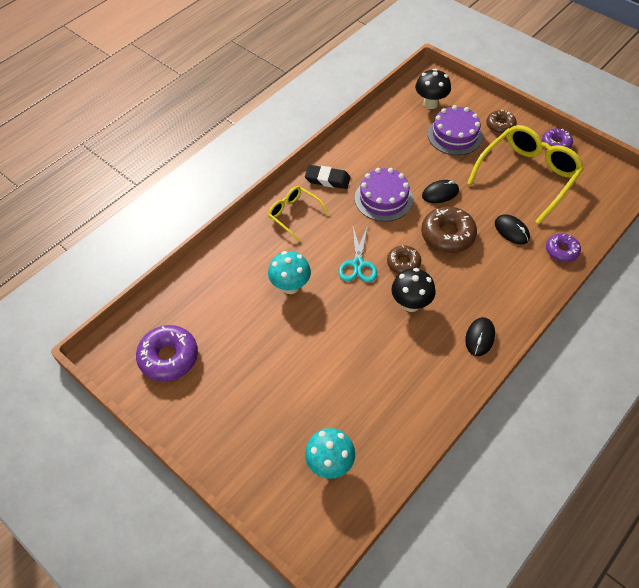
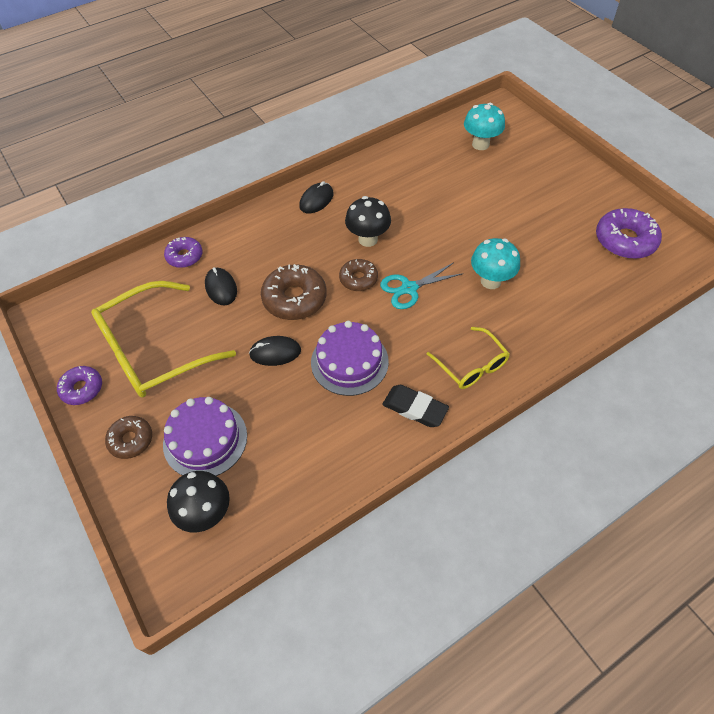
camera: 165 degrees left, 0 degrees up
(358, 264) = (409, 288): turquoise scissors -> turquoise scissors turned 135 degrees counterclockwise

